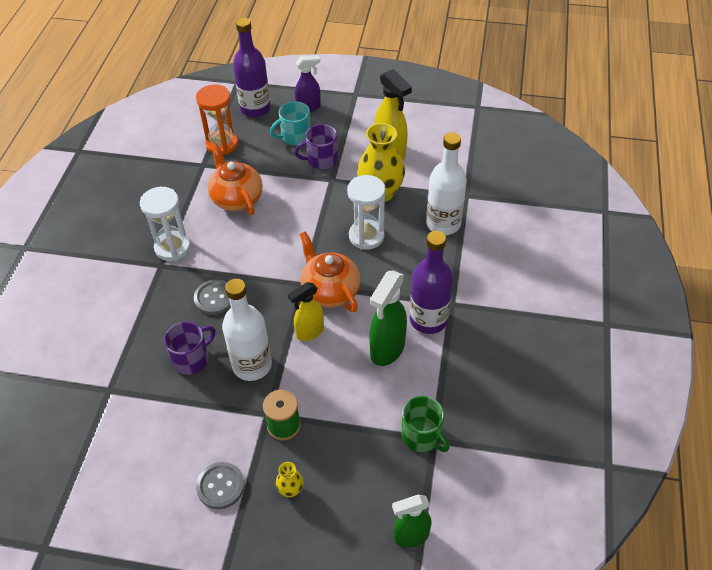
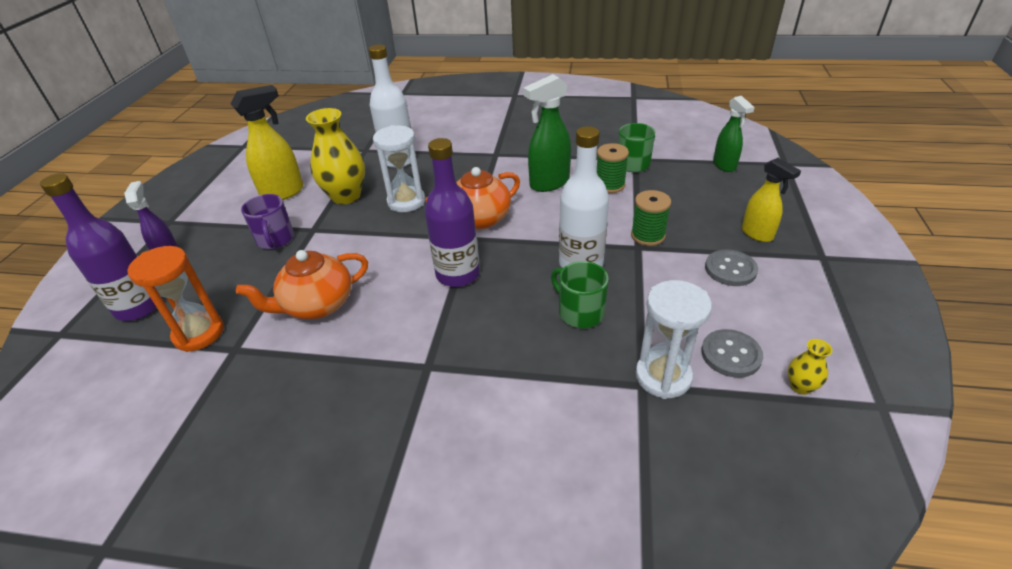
camera: 90 degrees left, 10 degrees down
(172, 248) = (396, 358): white hourglass -> white hourglass (663, 376)
(191, 359) = (580, 312): purple mug -> green mug
(214, 298) = (487, 304): grey button -> grey button (731, 354)
(291, 490) = (713, 226): yellow vase -> yellow vase (800, 386)
(295, 136) = (221, 264): turquoise mug -> none
(309, 332) = (533, 229): yellow spray bottle -> yellow spray bottle (757, 234)
(378, 405) = (610, 185): none -> green spool
(387, 349) = (549, 183): green spray bottle -> green spray bottle turned 120 degrees clockwise
(428, 320) = (514, 164): purple bottle -> purple bottle (458, 274)

